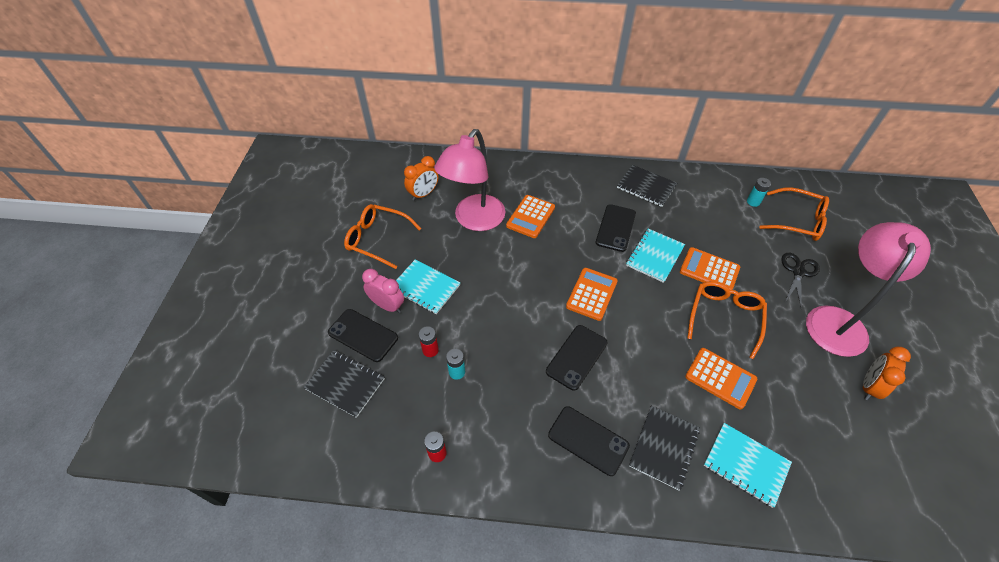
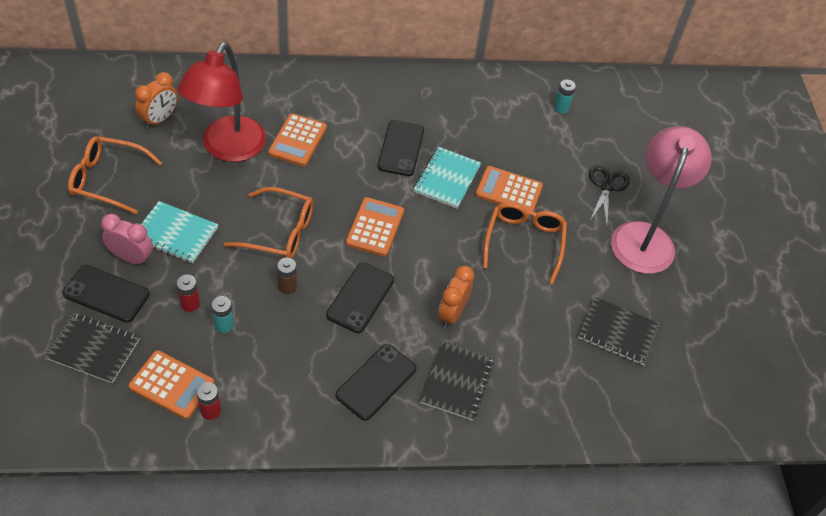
camera: 15 degrees left, 0 degrees up
(474, 220) = (228, 149): pink lamp -> red lamp
(513, 341) = (287, 286): none -> brown battery
(588, 440) = (376, 382): black phone -> black phone turned 75 degrees counterclockwise
(646, 187) = (436, 96): black notebook -> black notebook (618, 332)
(720, 378) = (517, 307): orange calculator -> orange calculator (171, 385)
(746, 465) = (541, 389): turquoise notebook -> none
(797, 221) = (609, 128): orange glasses -> orange glasses (279, 232)
(869, 386) = (670, 302): orange clock -> orange clock (452, 313)

